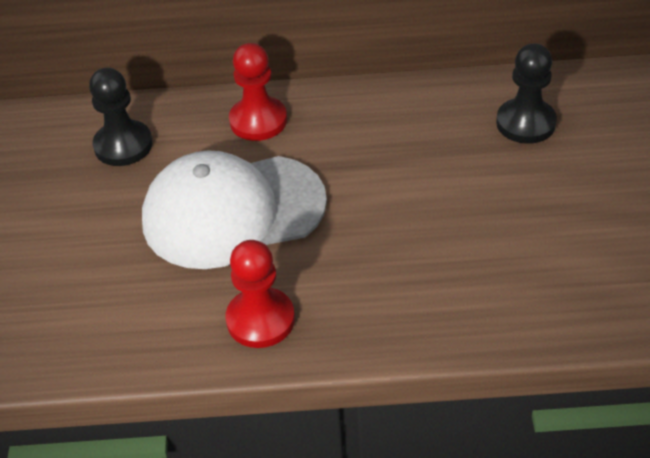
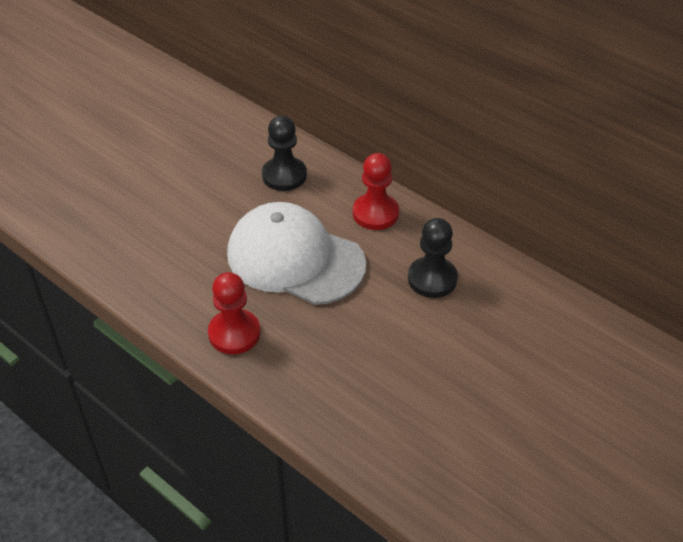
camera: 40 degrees right, 0 degrees up
(525, 123) = (542, 335): black pawn -> black pawn (432, 279)

